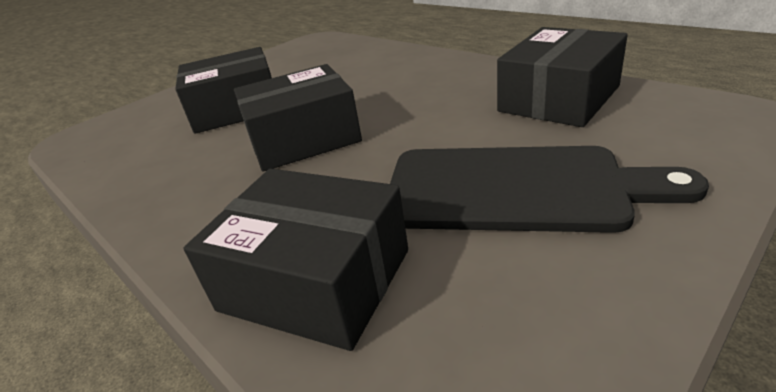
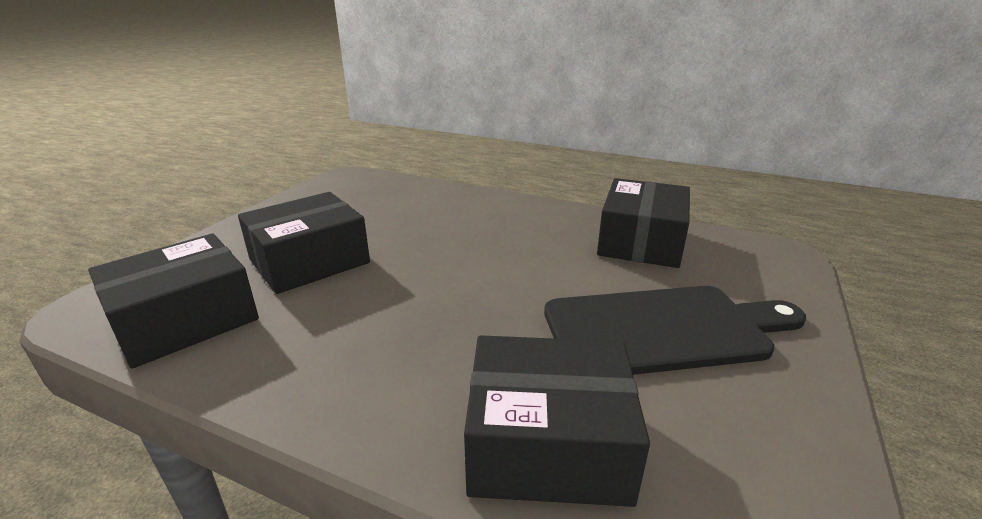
camera: 25 degrees left, 5 degrees down
(303, 138) = (420, 293): black box -> black box (185, 320)

